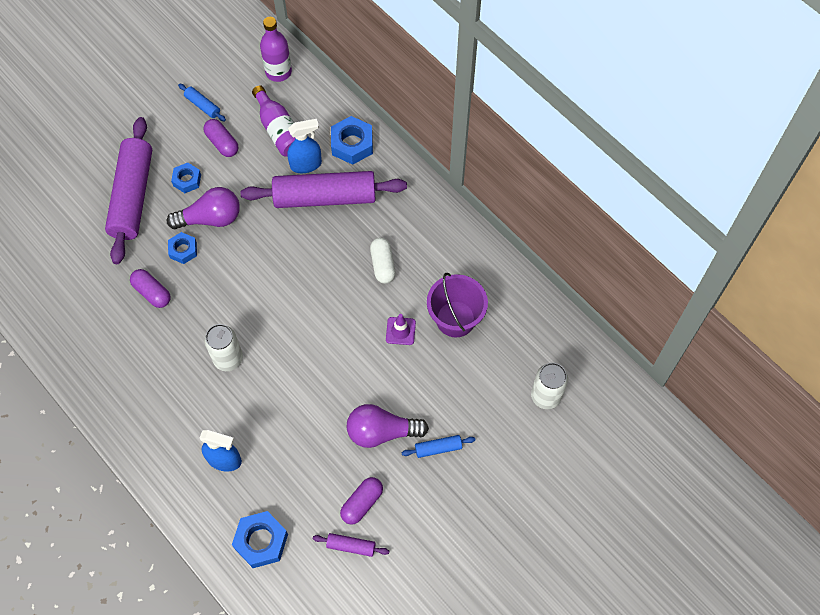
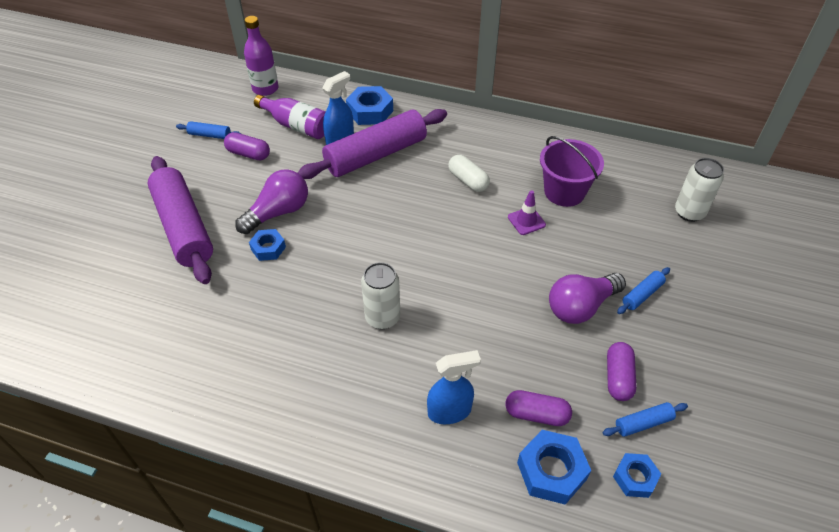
camera: 30 degrees left, 15 degrees down
(152, 292) = (260, 297): purple capsule -> purple capsule (536, 414)
(187, 180) = (233, 193): blue nut -> blue nut (635, 478)
(351, 546) = (643, 423): purple rolling pin -> blue rolling pin

